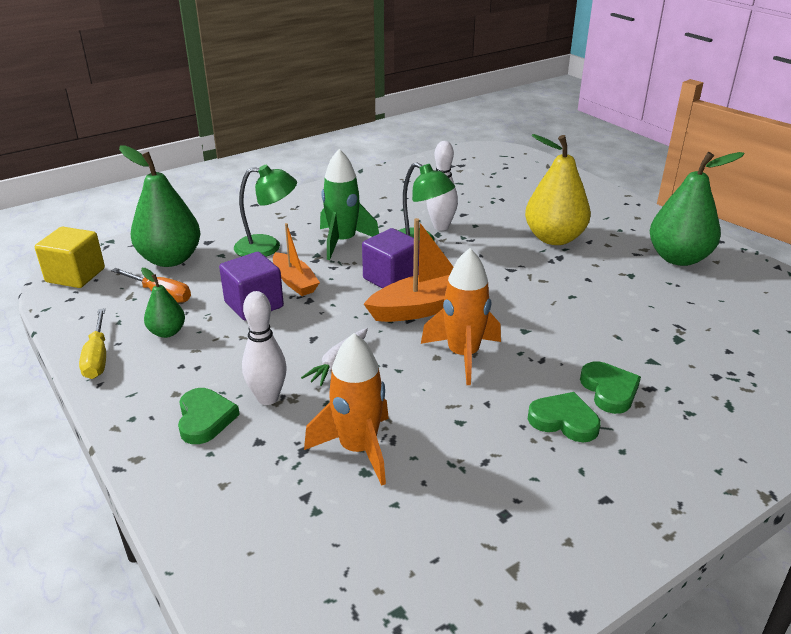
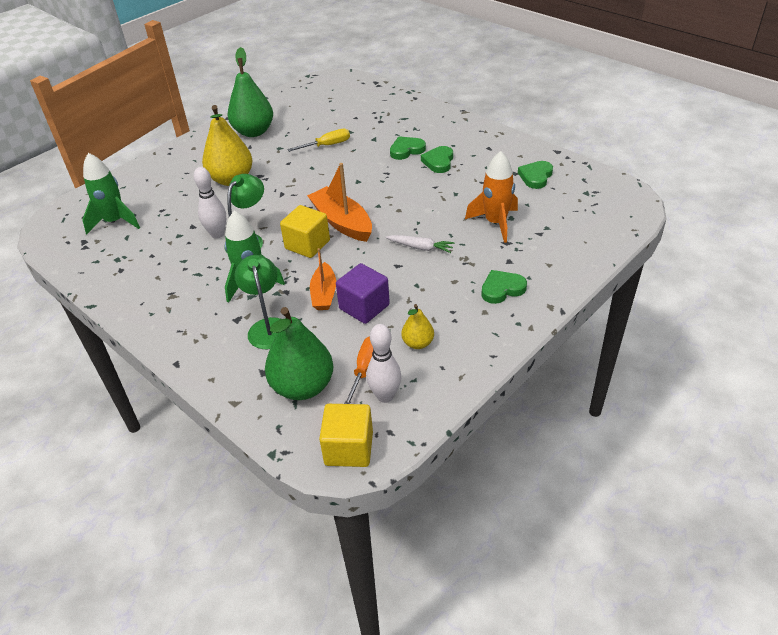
camera: 100 degrees left, 10 degrees up
(97, 357) = (465, 370): yellow screwdriver -> yellow screwdriver (327, 145)
(167, 332) = (418, 343): green pear -> yellow pear
(268, 398) = (469, 268): white bowling pin -> white bowling pin (385, 396)
(295, 282) = (324, 294): orange boat -> orange boat turned 135 degrees clockwise
(392, 278) = (307, 245): purple cube -> yellow cube
(463, 355) = (393, 200): orange rocket -> none
(481, 543) = (536, 177): none -> green heart
(488, 177) = (115, 222): none -> green rocket

